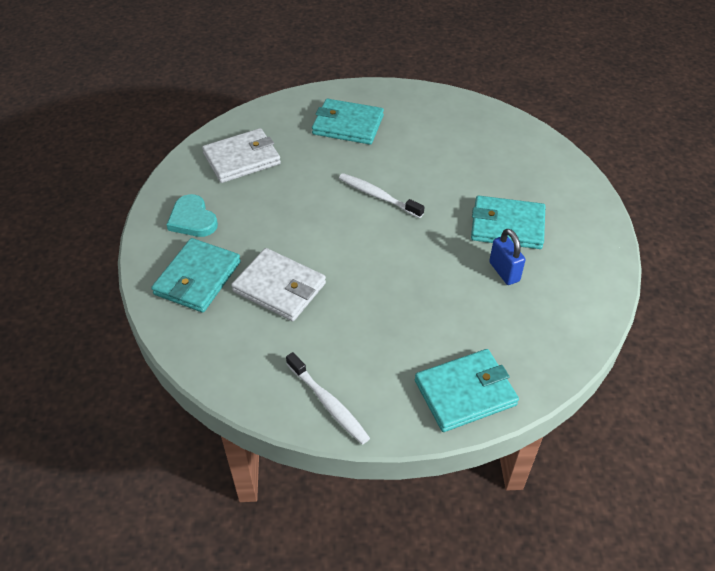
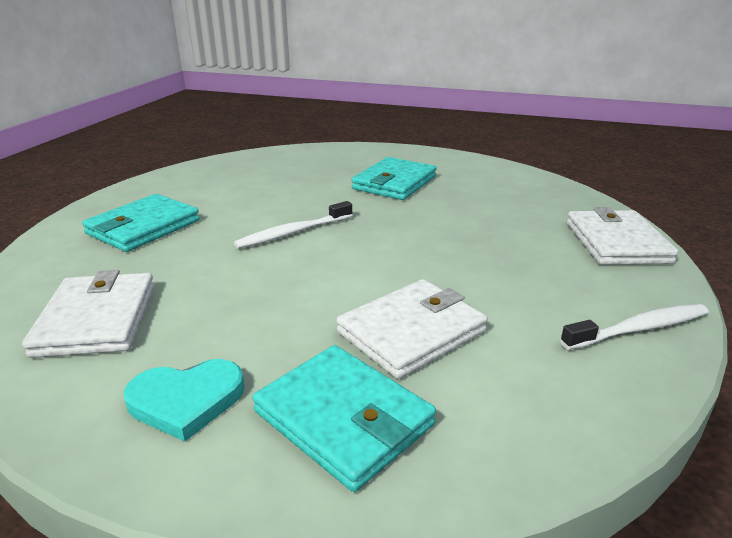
camera: 70 degrees left, 20 degrees down
(465, 393) = (616, 242): turquoise wallet -> white wallet
(504, 272) = (455, 195): blue padlock -> none

